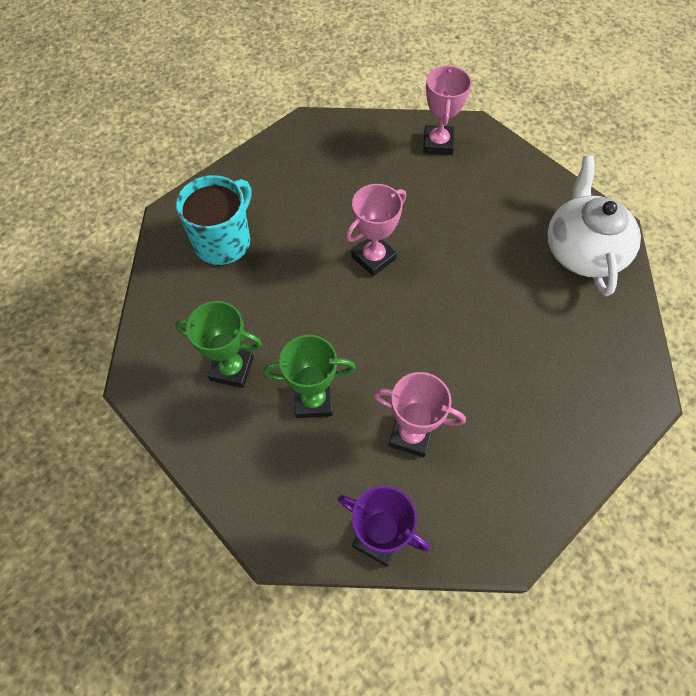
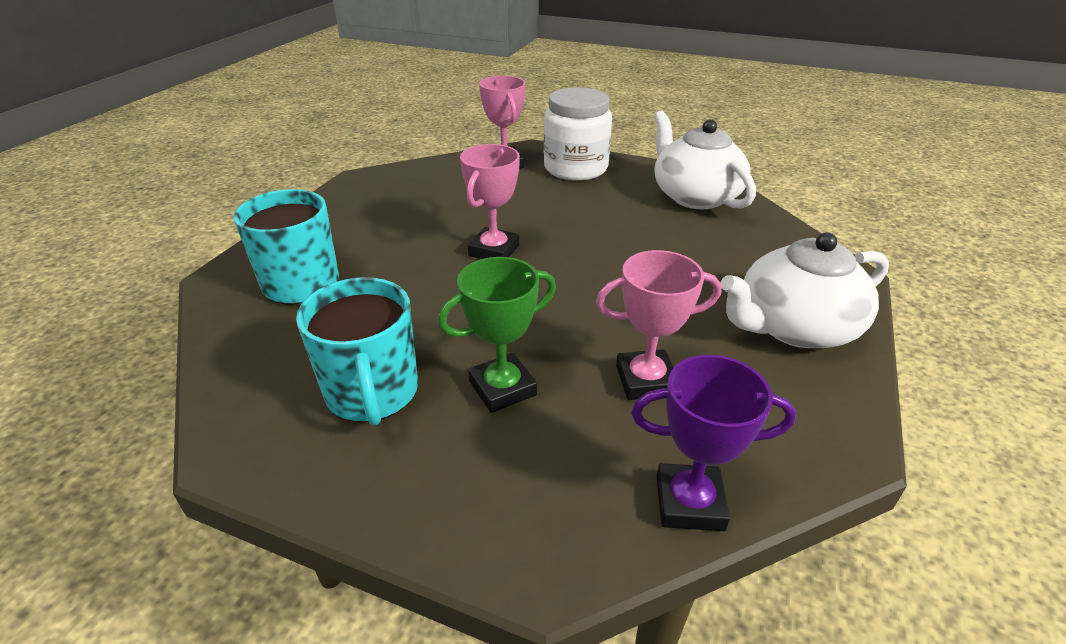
camera: 25 degrees left, 25 degrees down
(232, 369) = (372, 392): green trophy -> turquoise mug
(498, 171) = (575, 168): none -> white jar
(554, 433) = (794, 327): none -> white teapot

